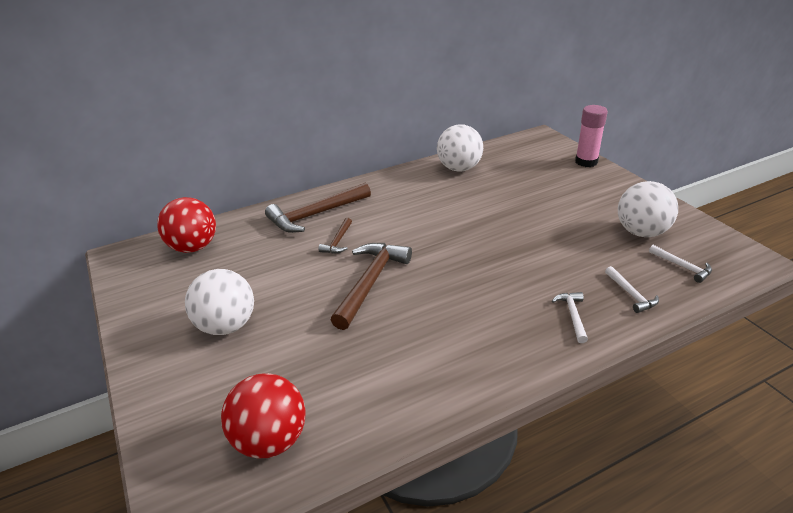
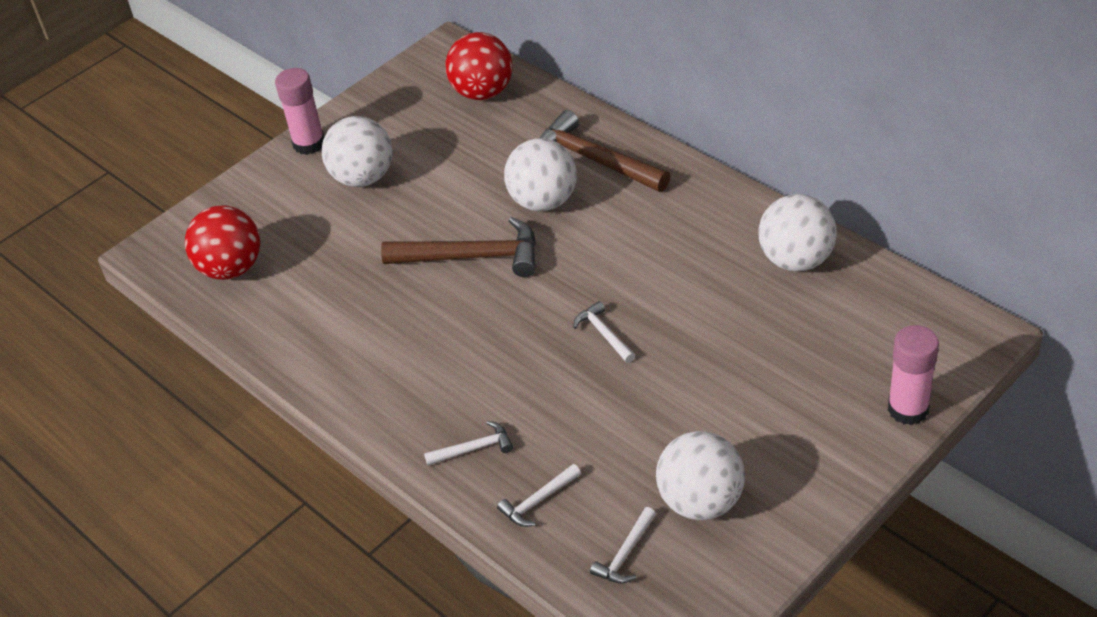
camera: 75 degrees right, 10 degrees up
(145, 354) = (309, 144): none -> pink glue stick
(338, 241) = (543, 201): brown hammer -> white ball
(484, 240) = (604, 334): none -> white hammer

